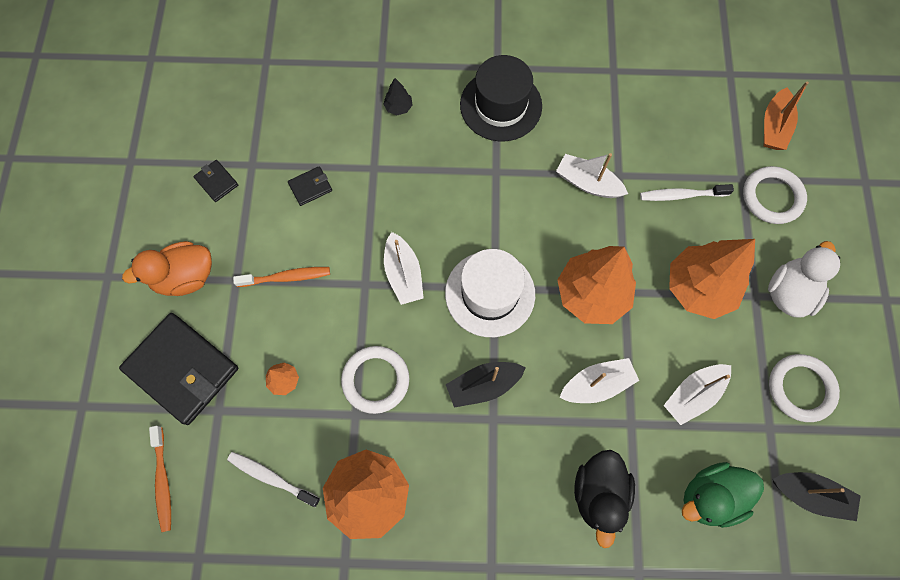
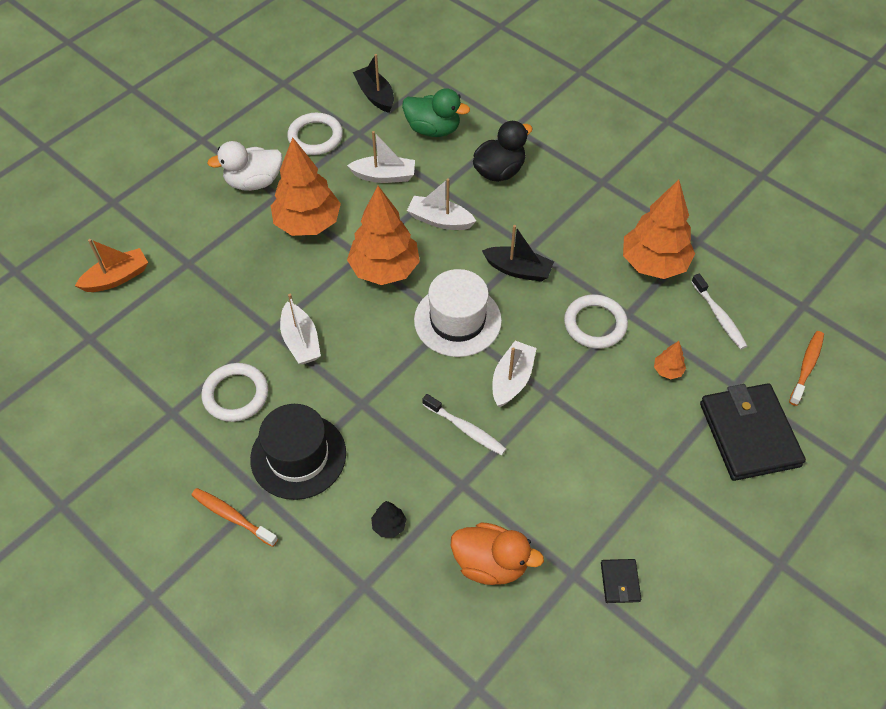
camera: 140 degrees left, 15 degrees down
(185, 277) = (704, 509): orange duck -> orange duck (490, 563)
(286, 277) = (612, 445): orange toothbrush -> orange toothbrush (232, 516)
(310, 187) = (533, 509): black wallet -> none
(681, 195) = (244, 283): white toothbrush -> white toothbrush (466, 429)
(772, 197) = (185, 237): white ring -> white ring (236, 394)

